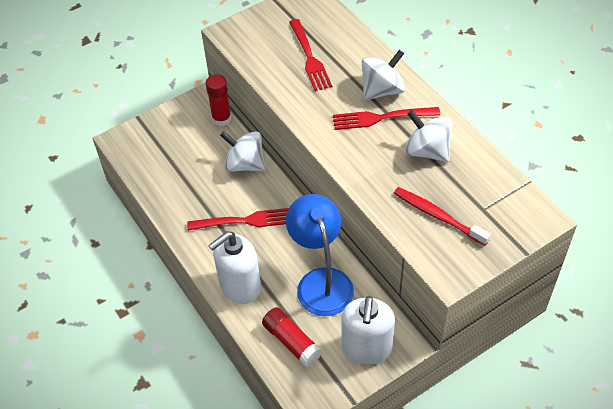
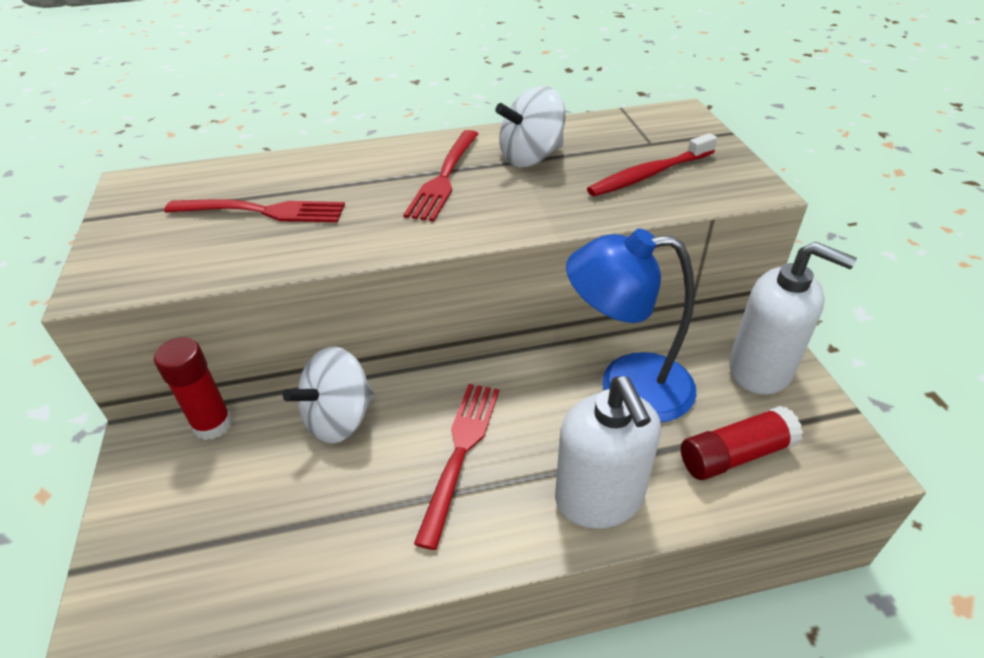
camera: 70 degrees left, 10 degrees down
(382, 90) = (393, 166): white spinning top -> none

